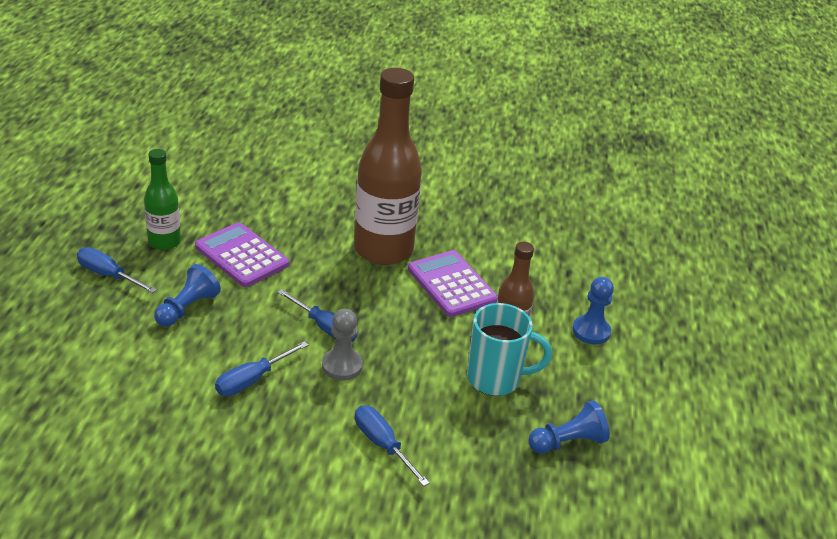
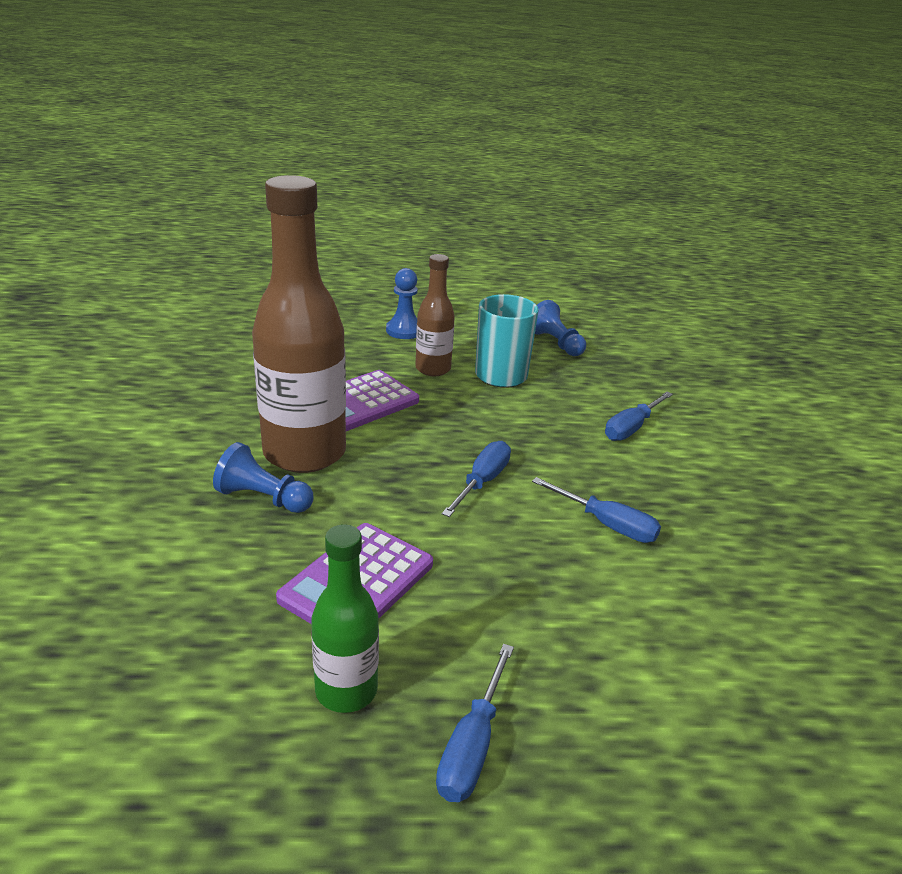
camera: 100 degrees left, 5 degrees down
(187, 308) = (508, 614): blue pawn -> blue pawn (263, 498)
(342, 366) = (540, 462): grey pawn -> none

